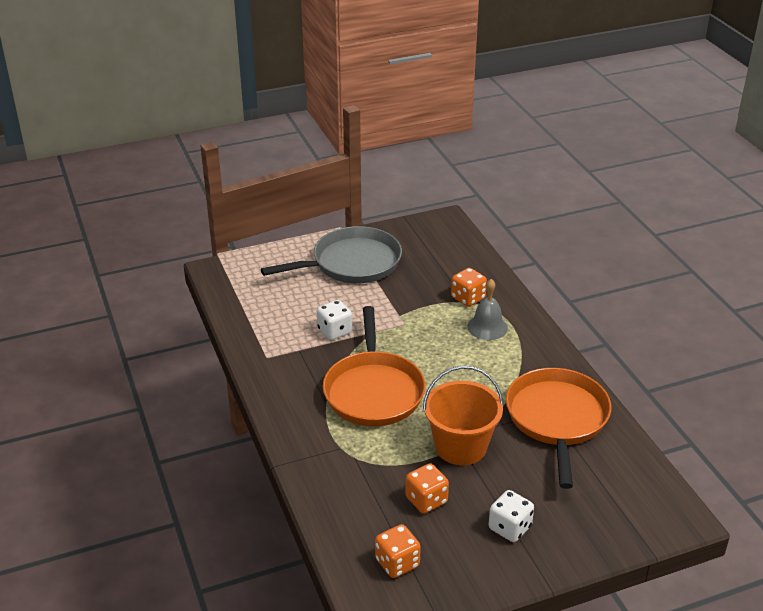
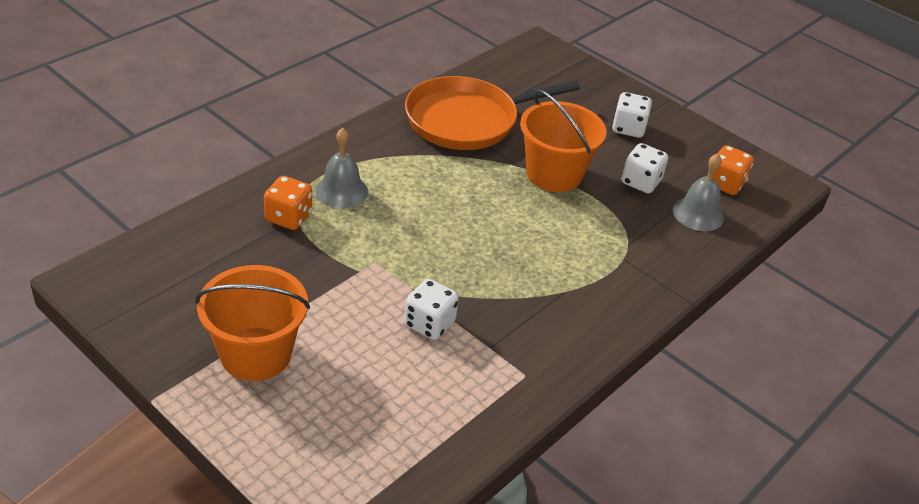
camera: 120 degrees left, 5 degrees up
(352, 263) = (256, 354): grey pan -> orange bucket
(367, 520) = (698, 214): none -> grey bell
(373, 391) = (518, 256): orange pan -> none
(426, 500) = (640, 182): orange dice -> white dice

